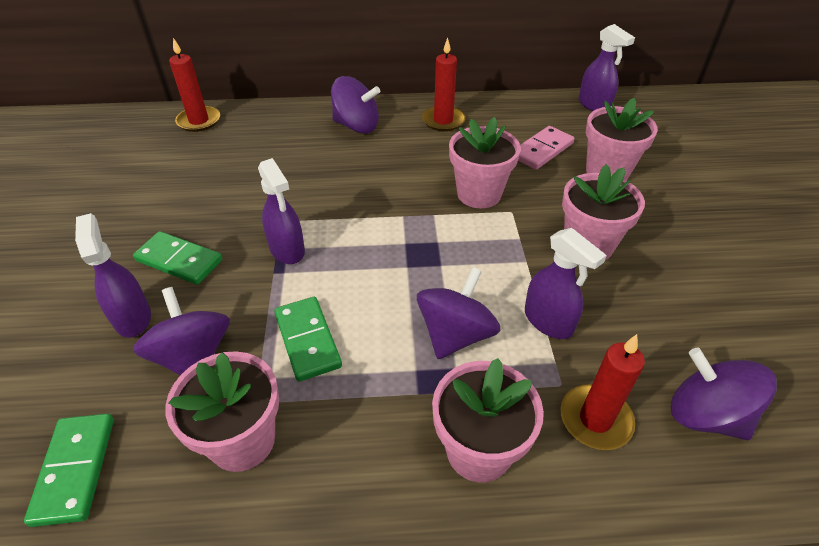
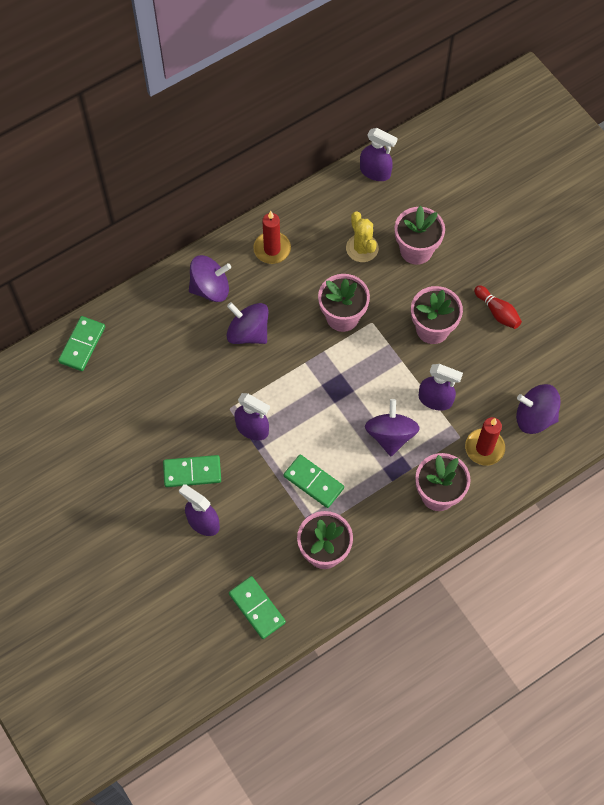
camera: 30 degrees left, 20 degrees up
(193, 356) = (260, 525): purple spinning top -> purple spinning top (248, 332)
(199, 121) = (82, 345): red candle -> green domino
(542, 150) = (362, 248): pink domino -> yellow cactus
(692, 263) = (497, 312): none -> red bowling pin

